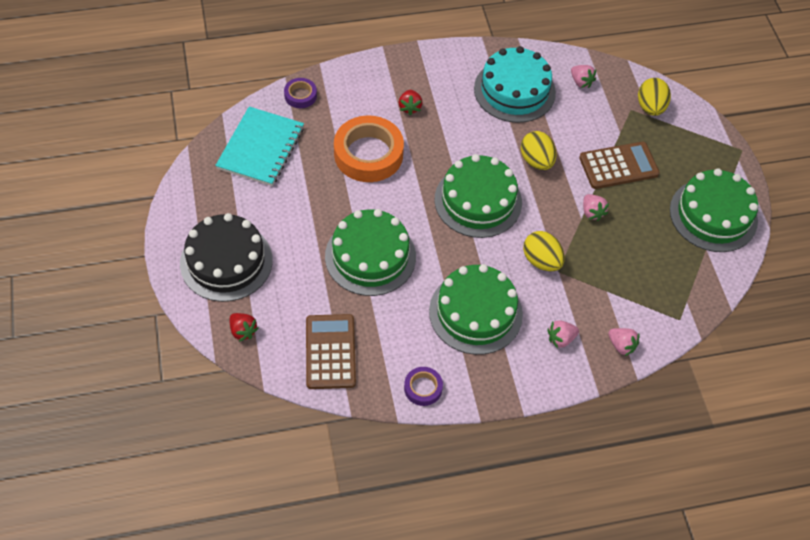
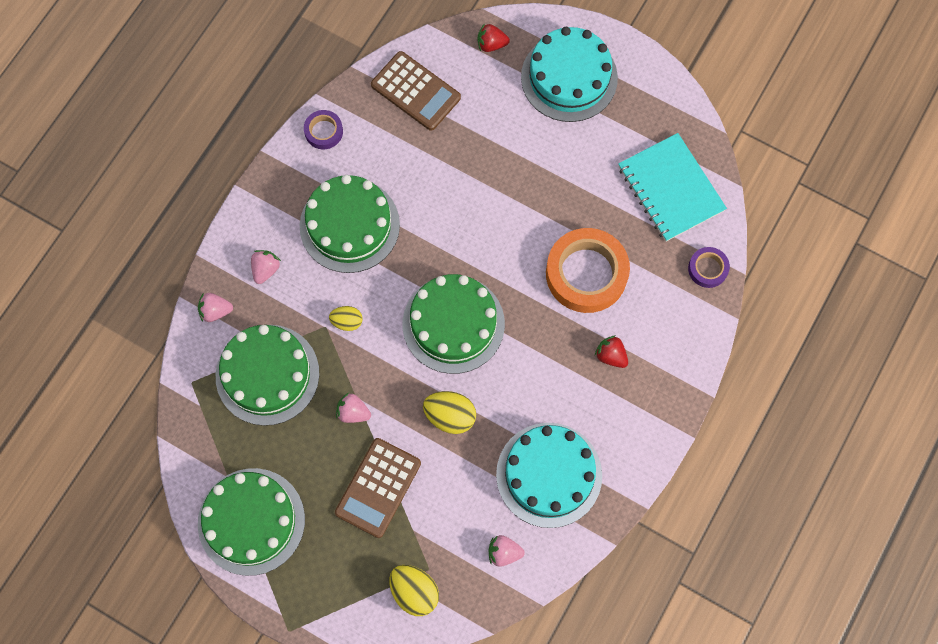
camera: 135 degrees right, 15 degrees up
(226, 261) = (569, 77): black cake -> turquoise cake
(370, 256) = (476, 189): green cake -> green cake (267, 374)
(541, 261) = (347, 322): yellow egg -> yellow egg, size x0.63

